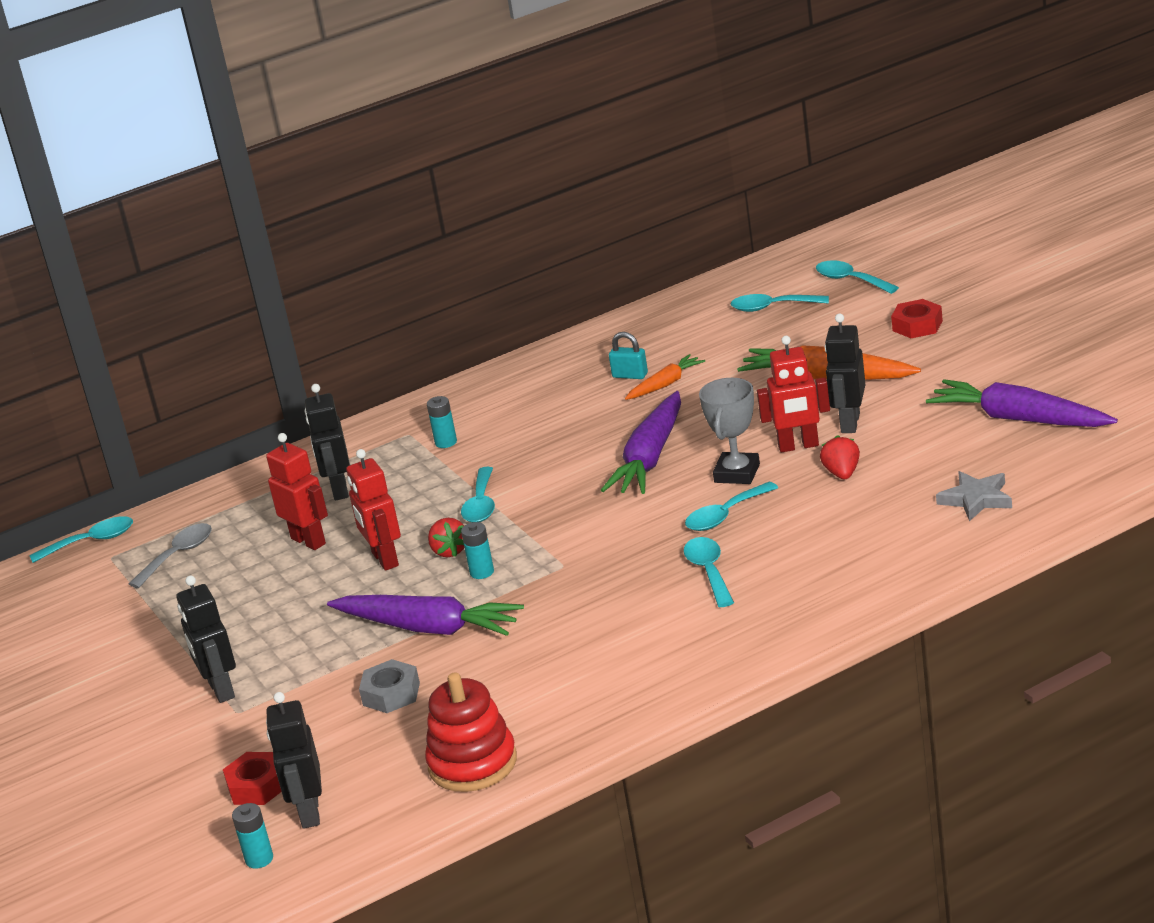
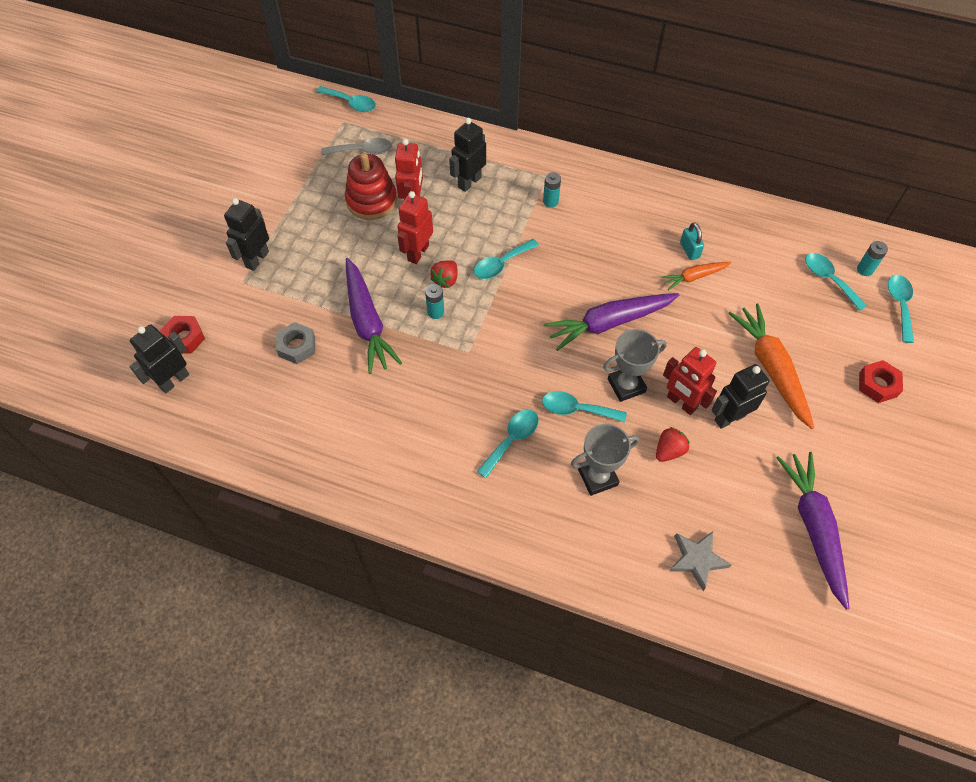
camera: 45 degrees right, 30 degrees up
(259, 859) = (125, 384): turquoise battery -> turquoise battery (865, 269)
(473, 763) = (256, 435): red stacking toy -> red stacking toy (371, 200)
(665, 384) = (694, 277): orange carrot -> orange carrot turned 150 degrees clockwise
(819, 529) = (598, 477): none -> grey trophy

